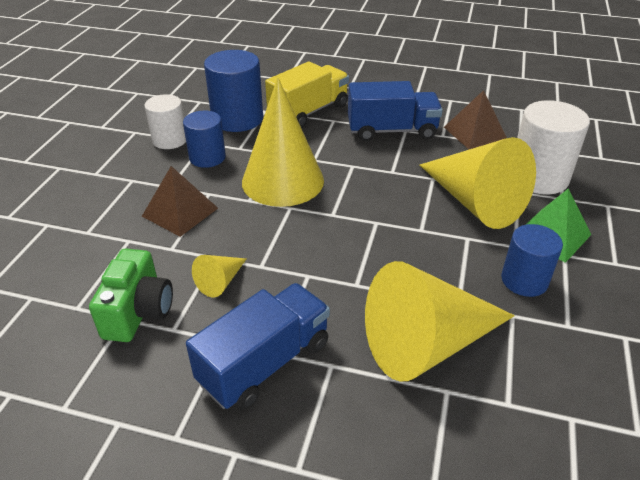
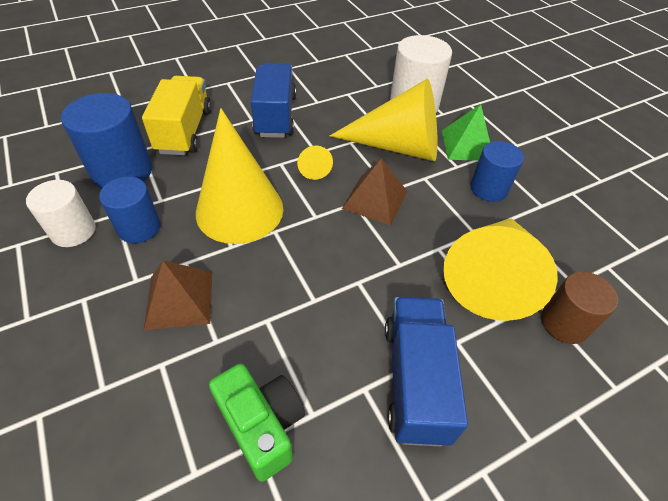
camera: 45 degrees left, 10 degrees up
(221, 281) = (299, 339): yellow cone -> yellow cone (313, 167)
(391, 131) = (275, 116): blue truck -> blue truck turned 45 degrees counterclockwise
(450, 423) = (564, 323): none -> brown cylinder
(475, 133) = (337, 89): brown pyramid -> brown pyramid (375, 200)

